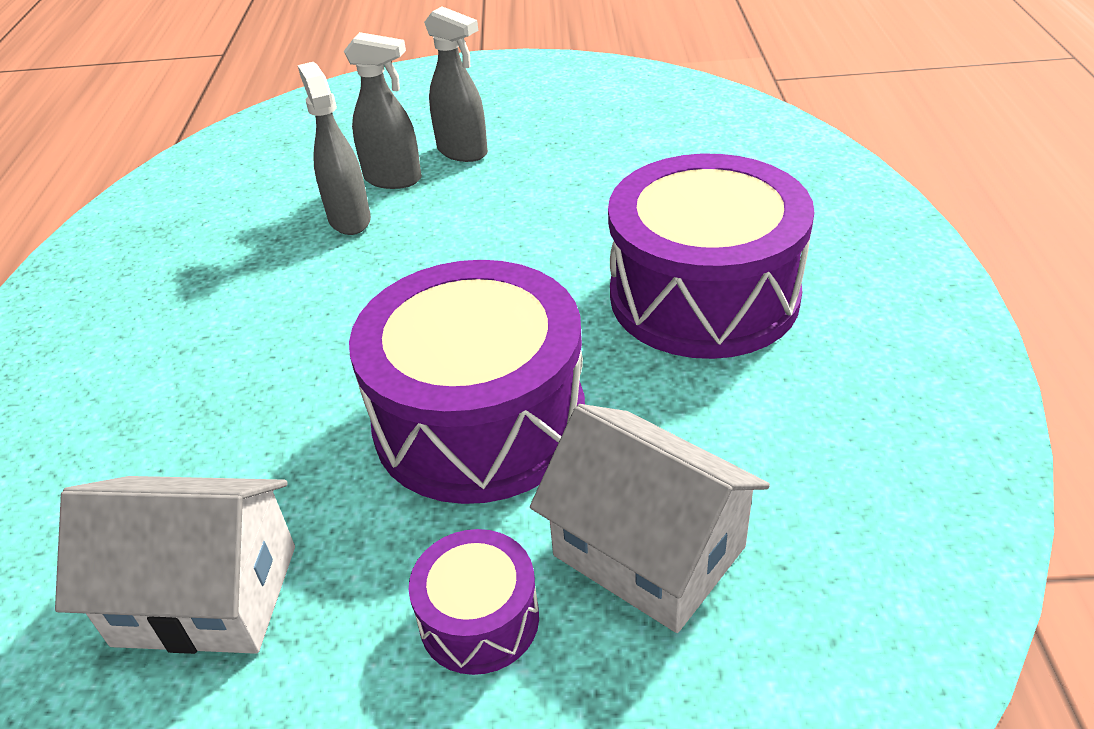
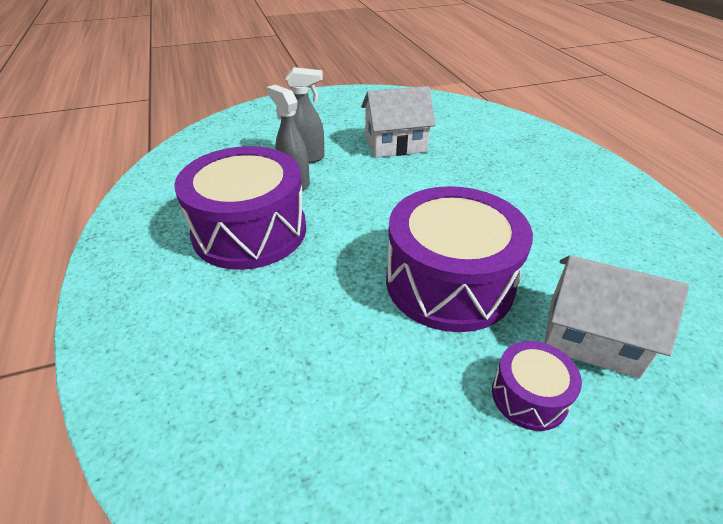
camera: 20 degrees left, 0 degrees up
(206, 595) = (351, 421): white house -> white house (395, 144)
(463, 152) = (338, 139): grey spray bottle -> none
(703, 295) = (521, 199): purple drum -> purple drum (250, 231)

